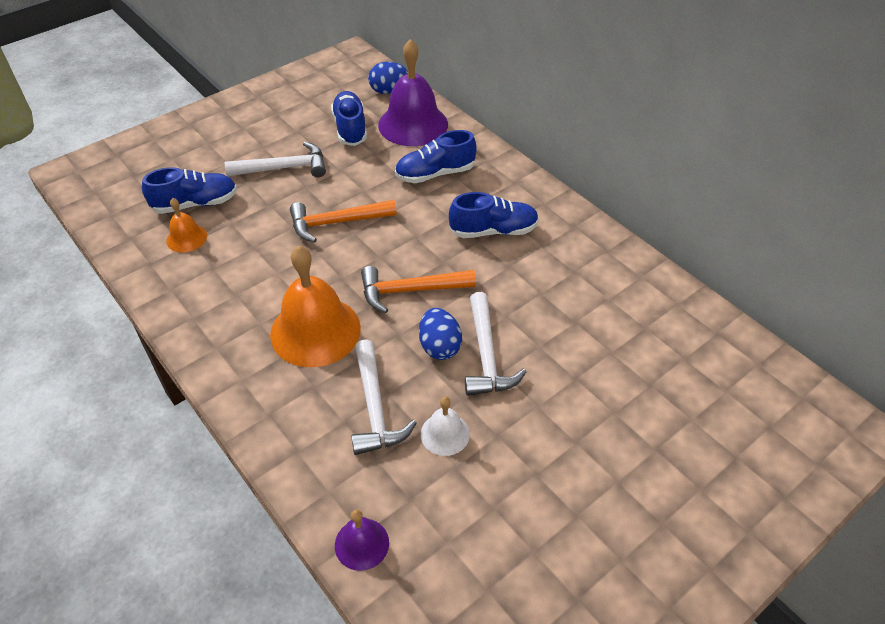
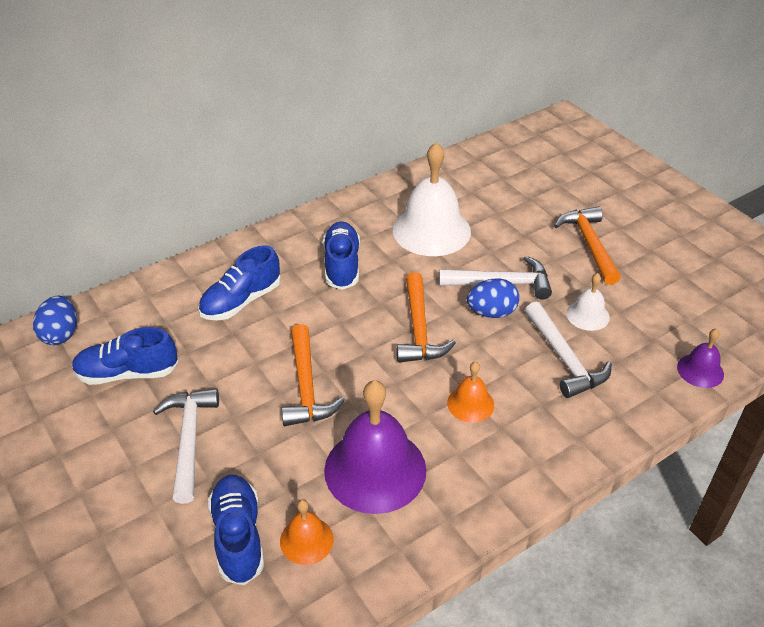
camera: 85 degrees left, 5 degrees down
(315, 331) = (470, 403): orange bell -> orange bell, size x0.49
(375, 408) = (564, 359): white hammer -> white hammer turned 75 degrees clockwise
(413, 124) = (142, 315): purple bell -> purple bell (375, 469)
(435, 174) = (241, 301): blue shoe -> blue shoe turned 60 degrees clockwise
(563, 294) = (431, 230): none -> white bell
(574, 444) = (589, 244): none -> orange hammer

